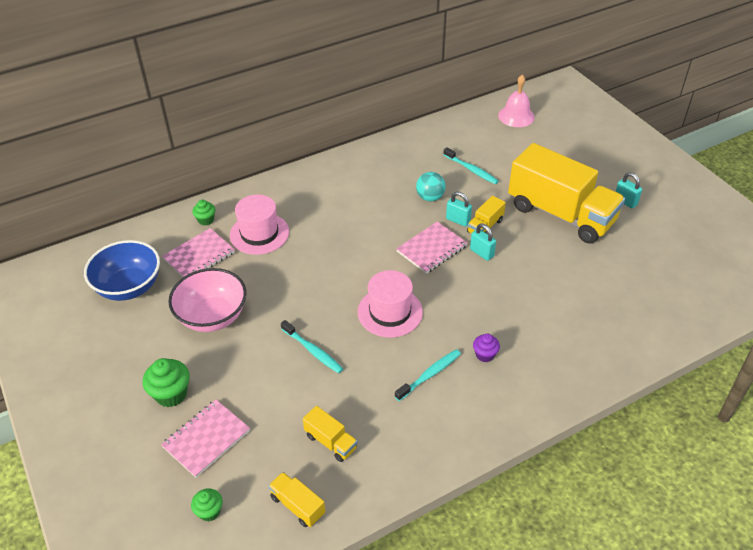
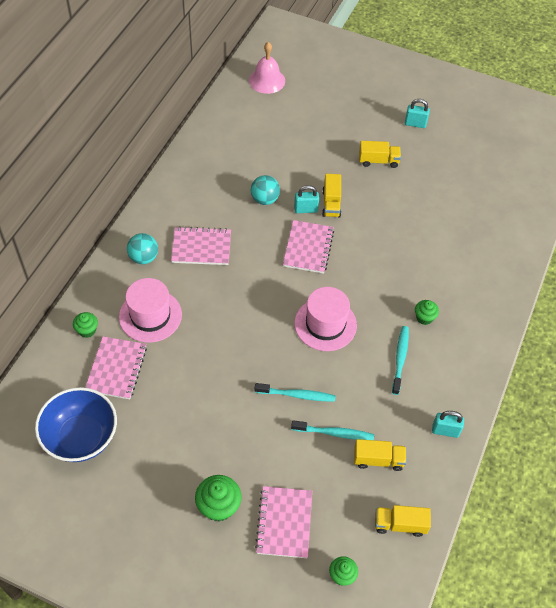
camera: 40 degrees left, 10 degrees up
(212, 317) = (185, 417): pink bowl -> none
(294, 193) = (143, 258): none -> turquoise ball
(345, 207) = (201, 247): none -> pink notebook
(471, 170) = (275, 154): turquoise toothbrush -> turquoise toothbrush (334, 433)
(481, 253) = (349, 230): turquoise padlock -> turquoise padlock (445, 431)
(485, 355) = (424, 318): purple cupcake -> green cupcake
(560, 214) = (378, 161): yellow truck -> yellow truck, size x0.41

